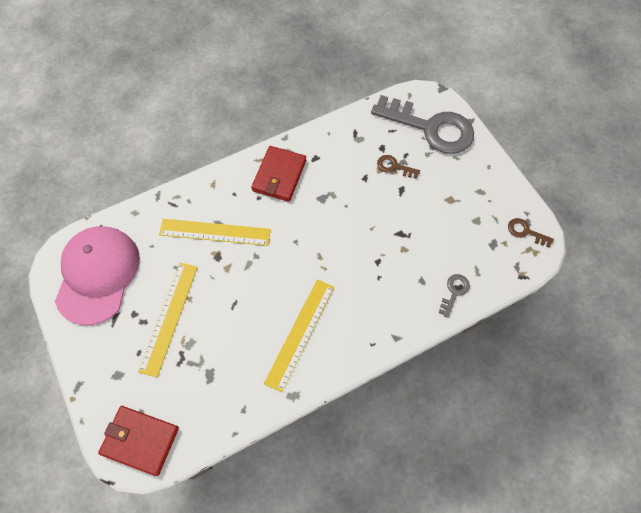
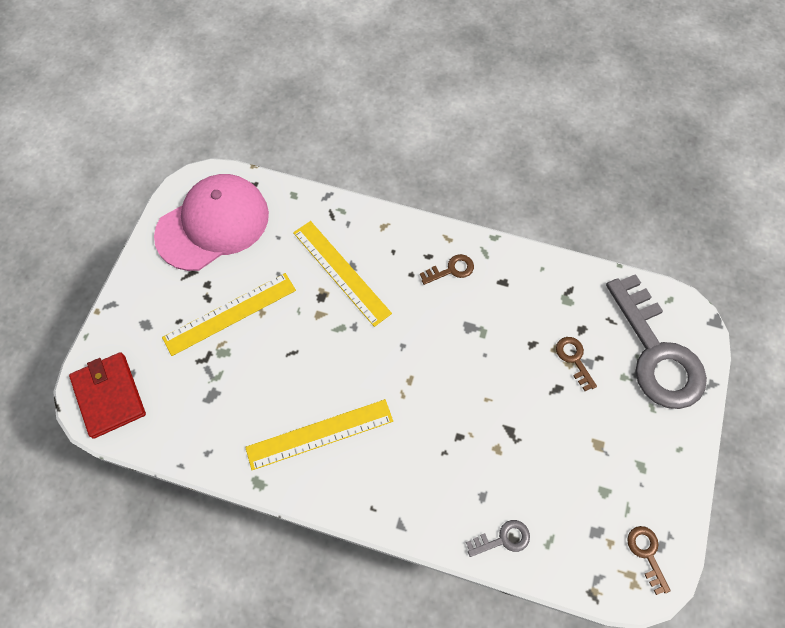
camera: 45 degrees right, 0 degrees up
(279, 175) = (451, 270): red wallet -> brown key

